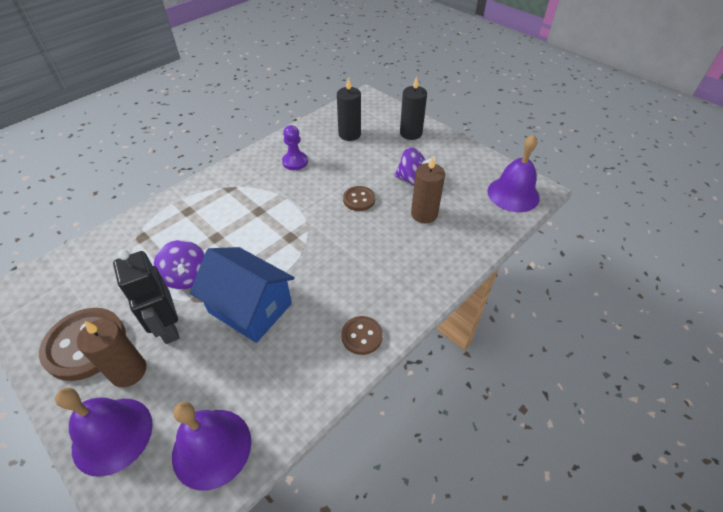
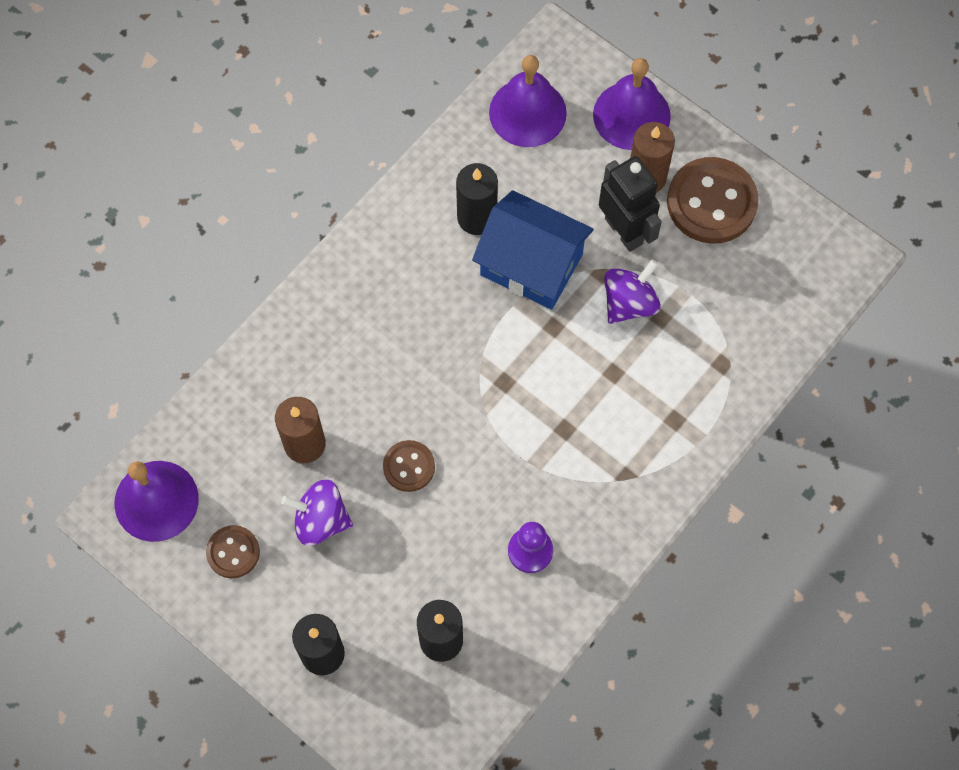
camera: 175 degrees right, 20 degrees up
(187, 277) = (629, 303): purple spinning top -> purple spinning top turned 75 degrees clockwise
(284, 348) = (477, 217): none -> black candle
(362, 336) = (387, 239): brown button -> brown button (233, 552)

